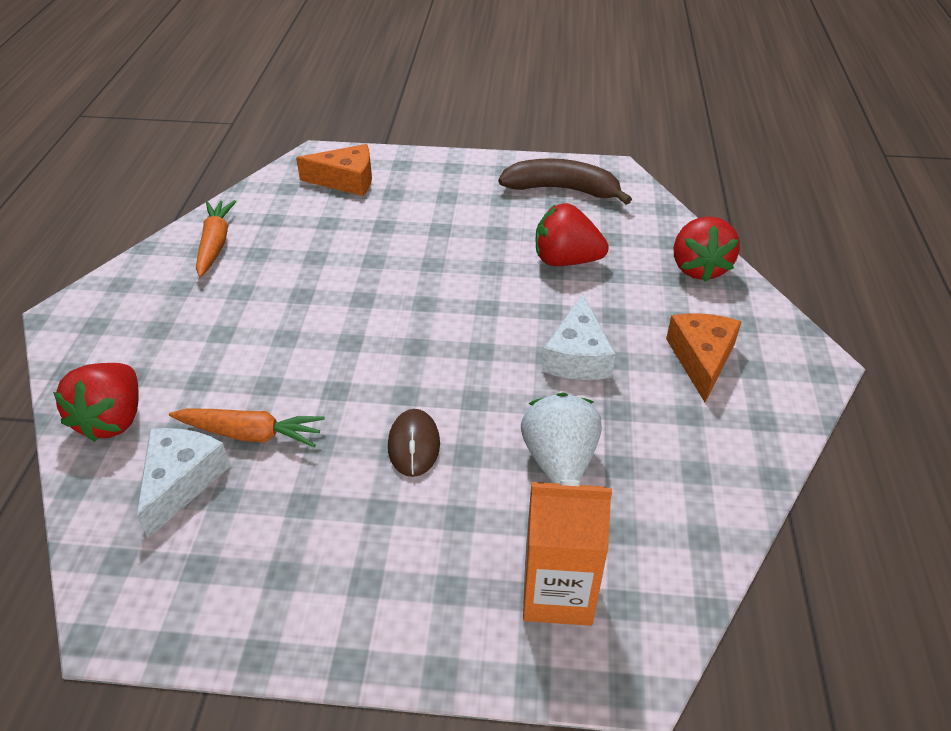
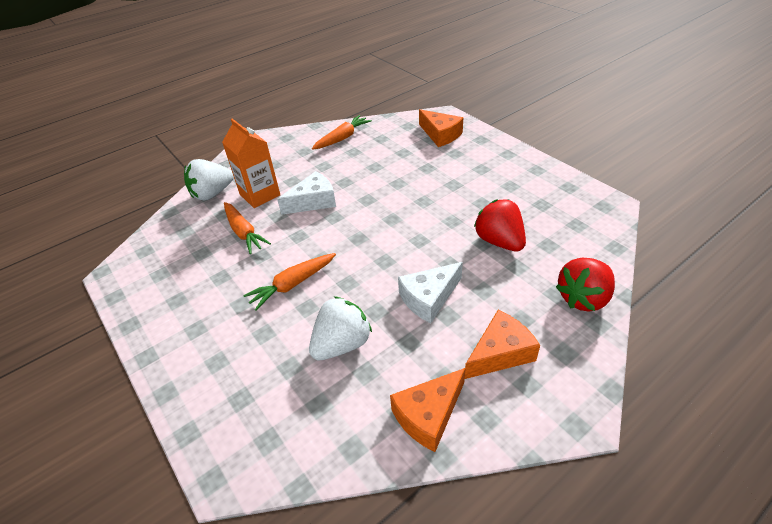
camera: 50 degrees right, 0 degrees up
(113, 420) = (212, 193): red strawberry -> white strawberry
(181, 481) = (199, 235): white cheese -> white cheese (313, 201)
(414, 445) = (292, 284): brown mouse -> orange carrot
(557, 592) = (250, 406): orange carton -> orange carton (260, 195)
(562, 189) = (557, 199): brown banana -> none
(720, 455) = (428, 415): none -> orange cheese

